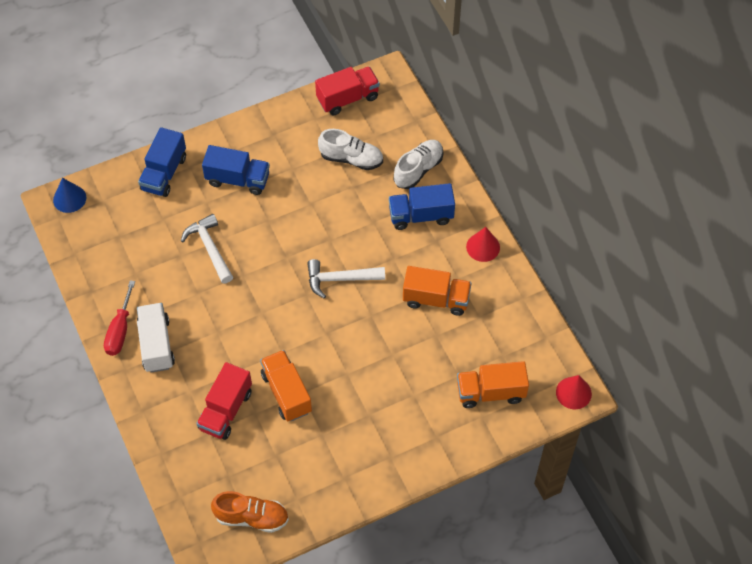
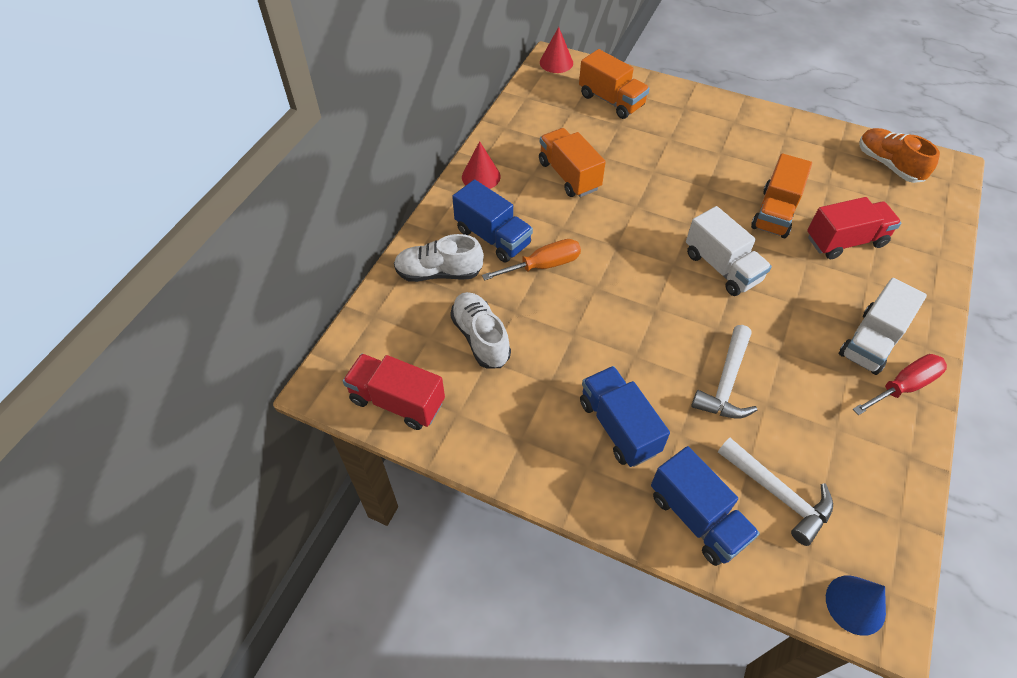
camera: 130 degrees left, 5 degrees down
(164, 173) = (697, 517): blue truck -> blue truck turned 75 degrees clockwise
(278, 318) = (722, 267): none -> white truck
(340, 279) = (629, 251): white hammer -> white hammer (778, 494)
(372, 225) = (543, 265): none -> orange screwdriver

